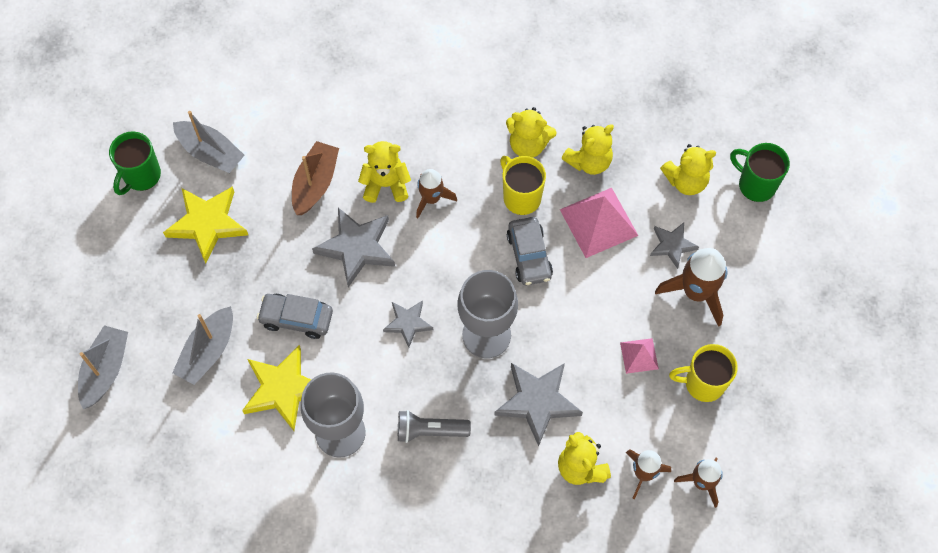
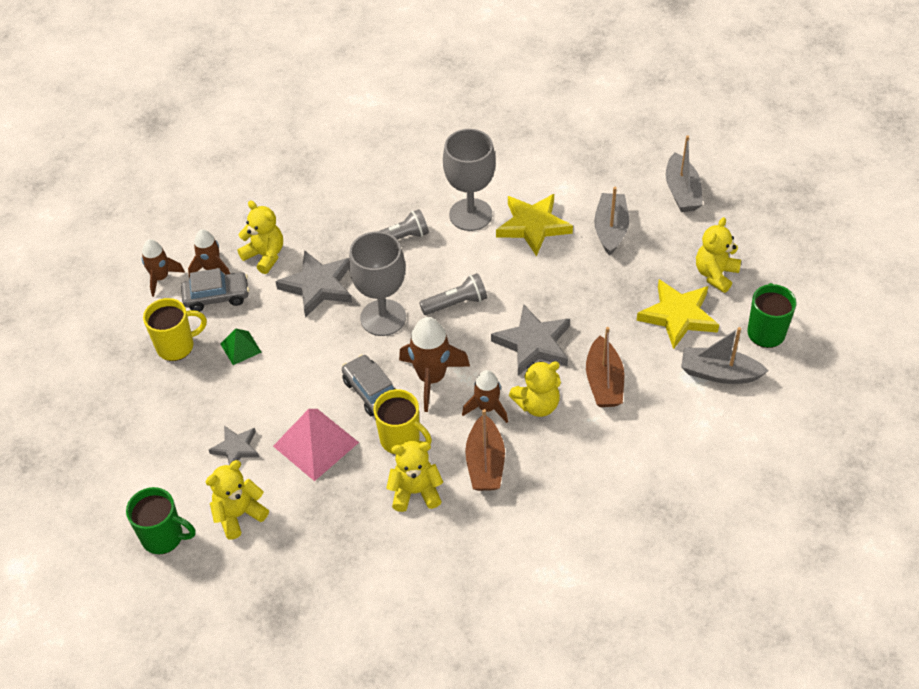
camera: 160 degrees right, 15 degrees down
(296, 318) = (553, 275): grey car -> grey car (217, 297)
(408, 323) = (456, 303): grey star -> grey flashlight
(458, 147) = (485, 463): none -> brown boat
(589, 161) = (346, 498): yellow teddy bear -> yellow teddy bear (715, 274)
(639, 355) = (241, 348): pink pyramid -> green pyramid
(696, 292) = (201, 416): brown rocket -> brown rocket (431, 378)

